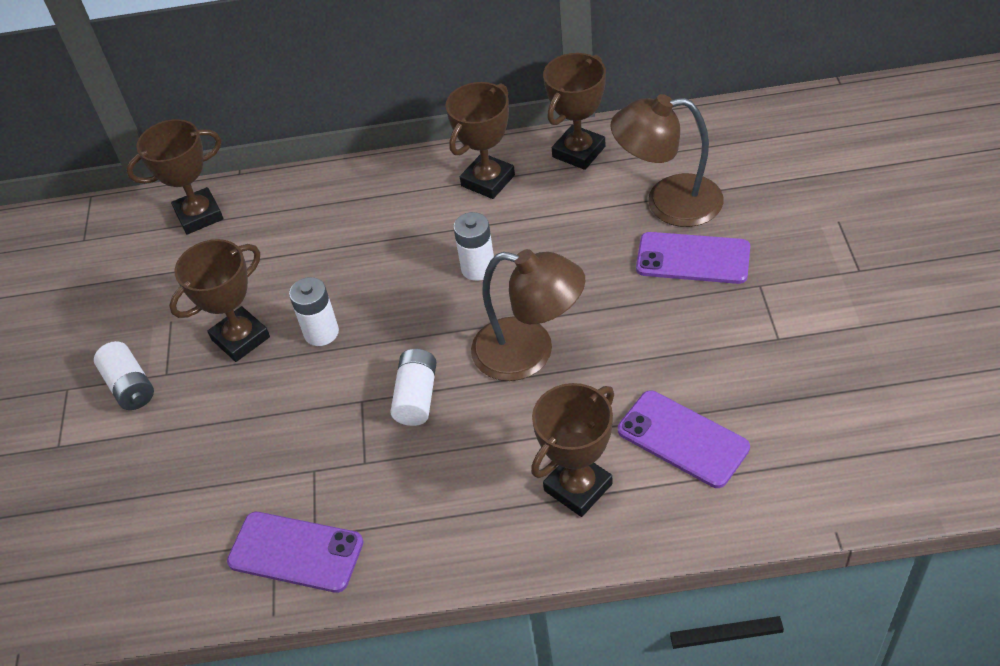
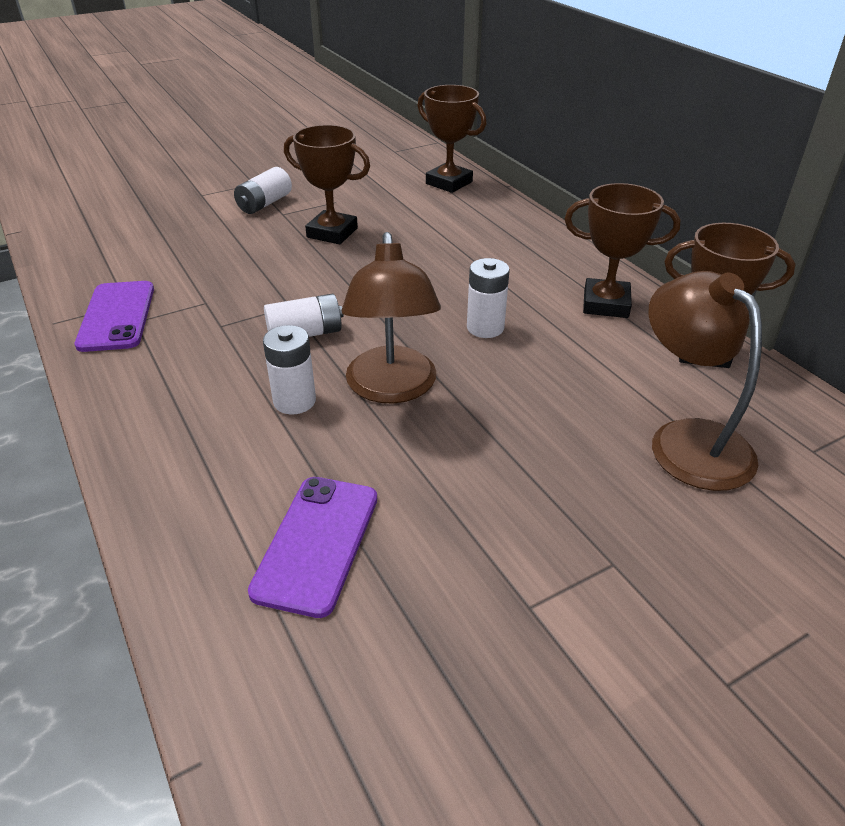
camera: 60 degrees right, 10 degrees down
(321, 332) = (357, 266): white battery -> white battery (294, 401)
(578, 487) = (222, 469): brown trophy -> none
(693, 258) = (612, 484): purple phone -> none

